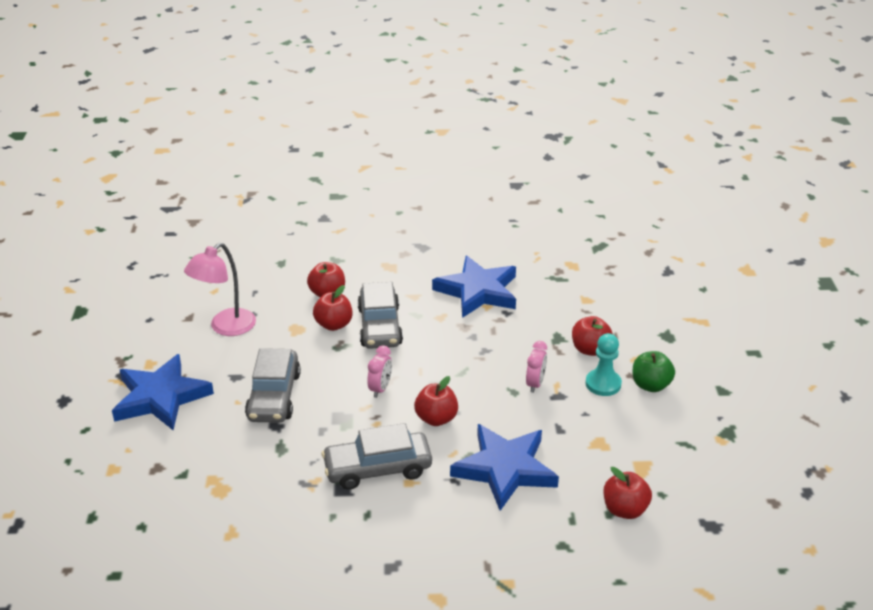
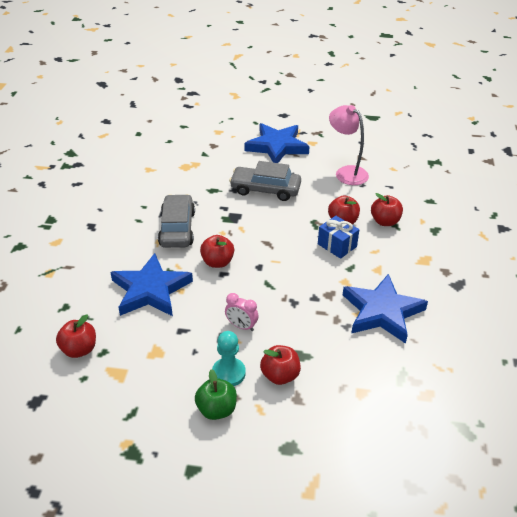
camera: 100 degrees right, 5 degrees up
(380, 326) = (337, 245): grey car -> blue gift
(380, 389) = (259, 238): pink clock -> none

